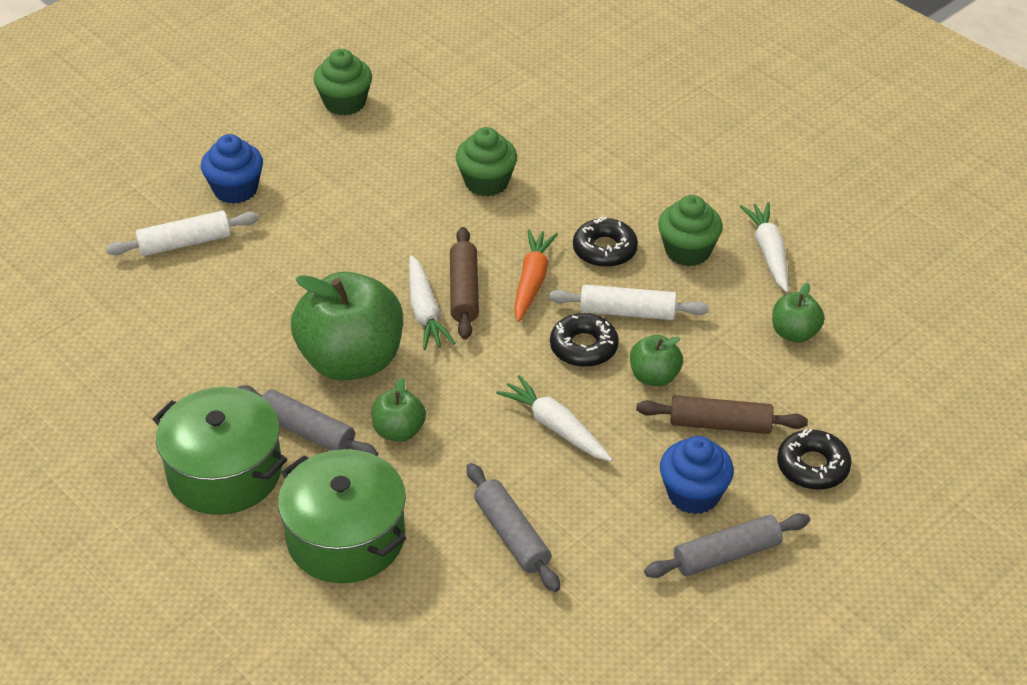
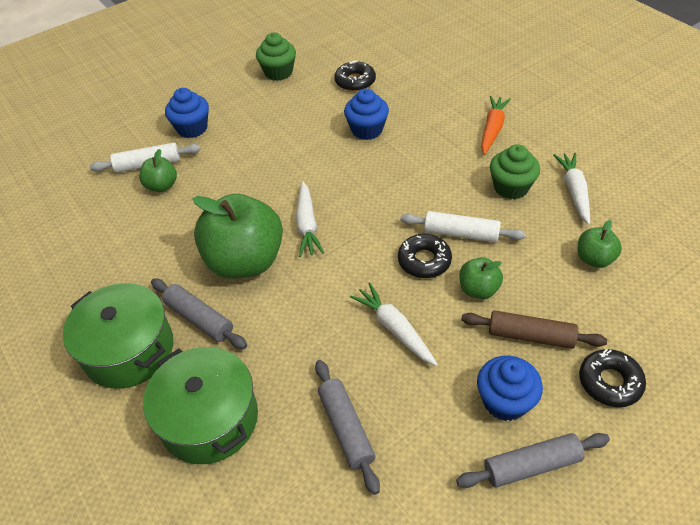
camera: 10 degrees right, 5 degrees up
(399, 431) = (270, 323): green apple -> green apple (162, 186)
(464, 291) = (339, 210): brown rolling pin -> none
(486, 182) = (367, 130): green cupcake -> blue cupcake
(532, 281) = (390, 205): orange carrot -> orange carrot (492, 129)
(604, 250) = (447, 183): black donut -> black donut (355, 81)

